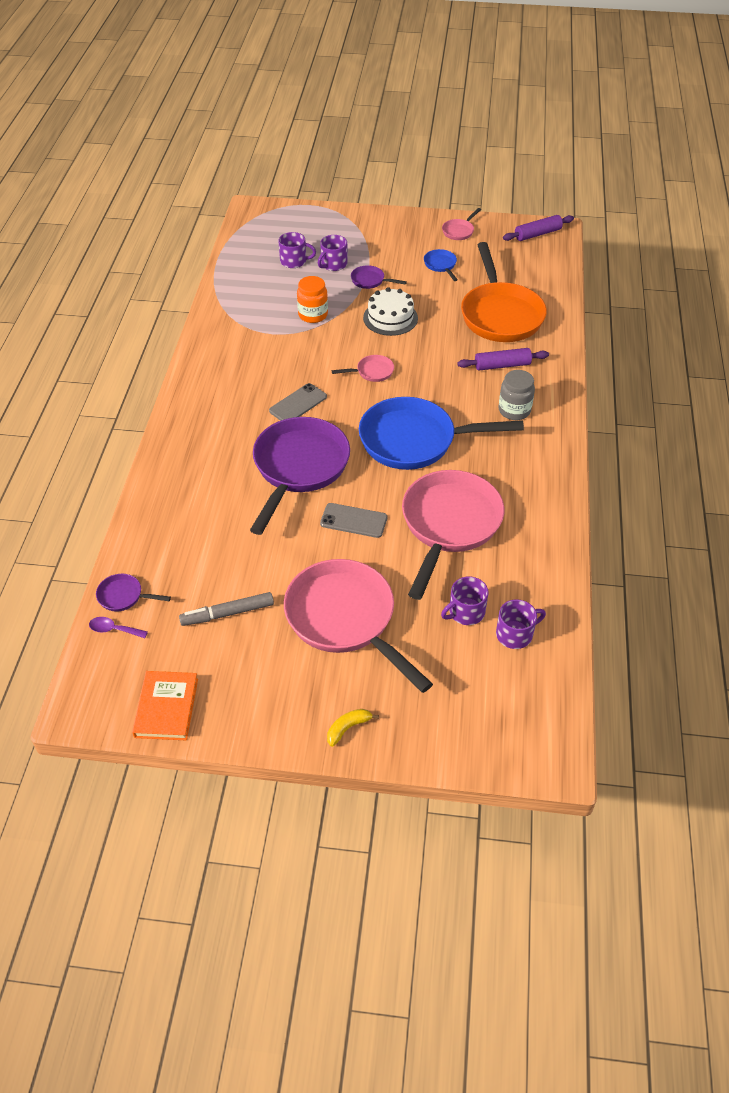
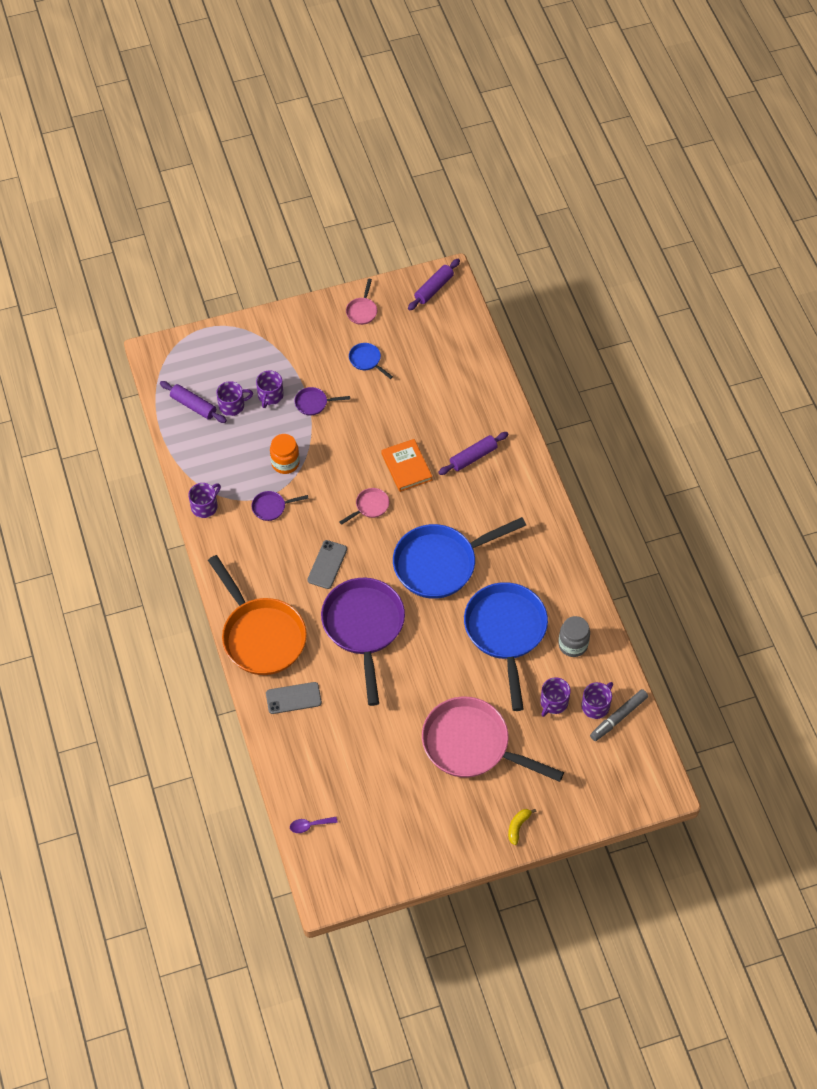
camera: 25 degrees left, 10 degrees up
(124, 596) = (299, 796): purple pan -> purple pan (271, 507)
(166, 707) = (386, 867): orange book -> orange book (406, 467)
(215, 323) = (205, 506): none -> purple mug
(227, 613) = (384, 777): grey marker -> grey marker (618, 717)
(259, 251) = (193, 405): none -> purple rolling pin
(353, 520) = (433, 658): grey phone -> grey phone (293, 698)
(390, 318) = (354, 440): white cake -> none
(449, 525) = (506, 633): pink pan -> blue pan
(500, 315) = (445, 400): orange pan -> orange pan (261, 635)
(514, 410) = (504, 501): grey jar -> grey jar (573, 644)

